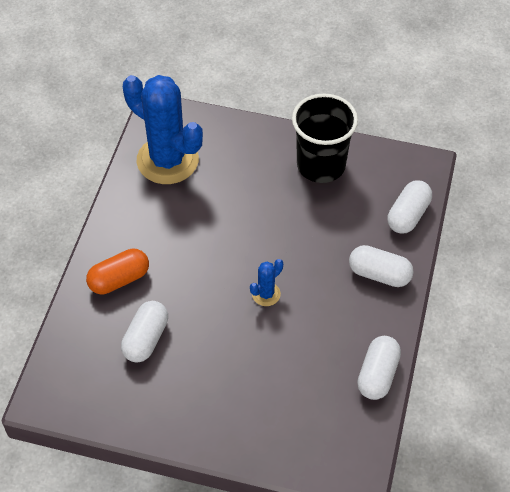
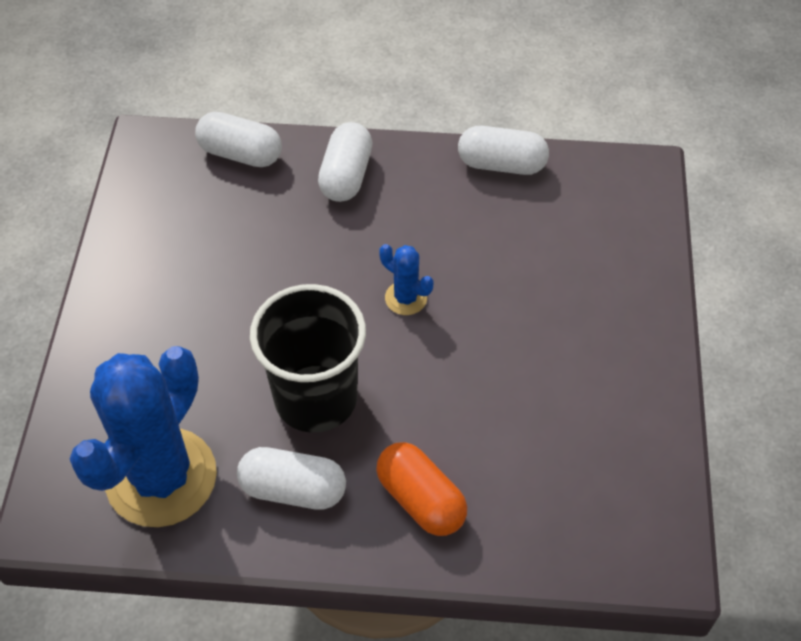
camera: 100 degrees left, 0 degrees up
(146, 339) = (520, 438): white capsule -> white capsule (293, 489)
(321, 165) = (157, 261): black cup -> black cup (315, 398)

